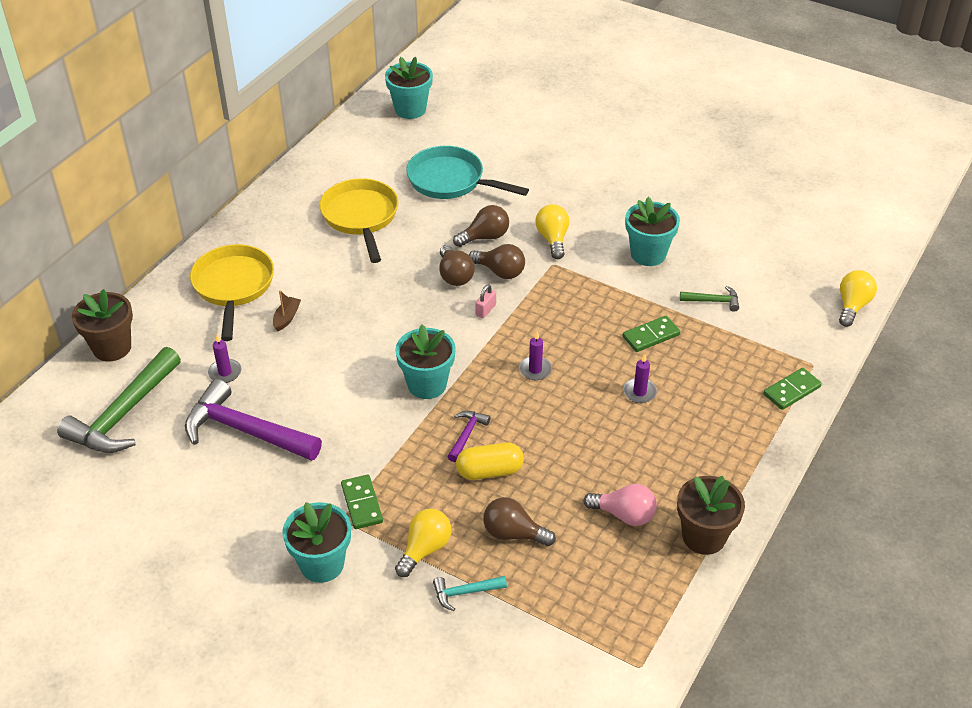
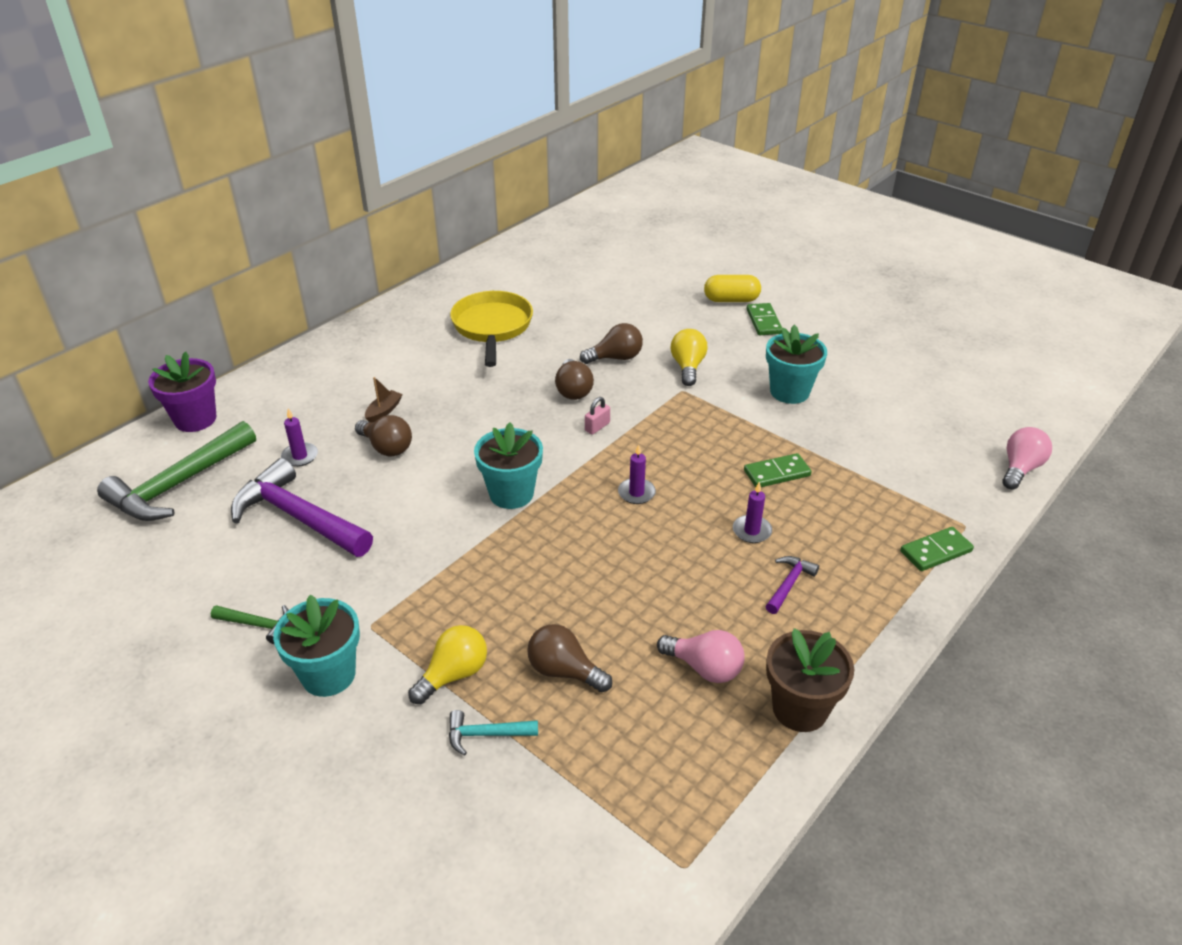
camera: 10 degrees right, 5 degrees down
(112, 348) = (195, 419): brown flower pot -> purple flower pot
(233, 287) = (340, 376): yellow pan -> none
(361, 504) = (397, 612): green domino -> green domino (763, 321)
(410, 109) = (571, 240): turquoise flower pot -> none
(450, 181) = (594, 304): turquoise pan -> none
(466, 435) = (540, 552): purple hammer -> purple hammer (789, 584)
(489, 471) = (555, 595): yellow capsule -> yellow capsule (731, 300)
(500, 271) = (623, 392): brown light bulb -> brown light bulb (386, 447)
(713, 301) = (855, 446): green hammer -> green hammer (257, 625)
(852, 306) = (1020, 469): yellow light bulb -> pink light bulb

